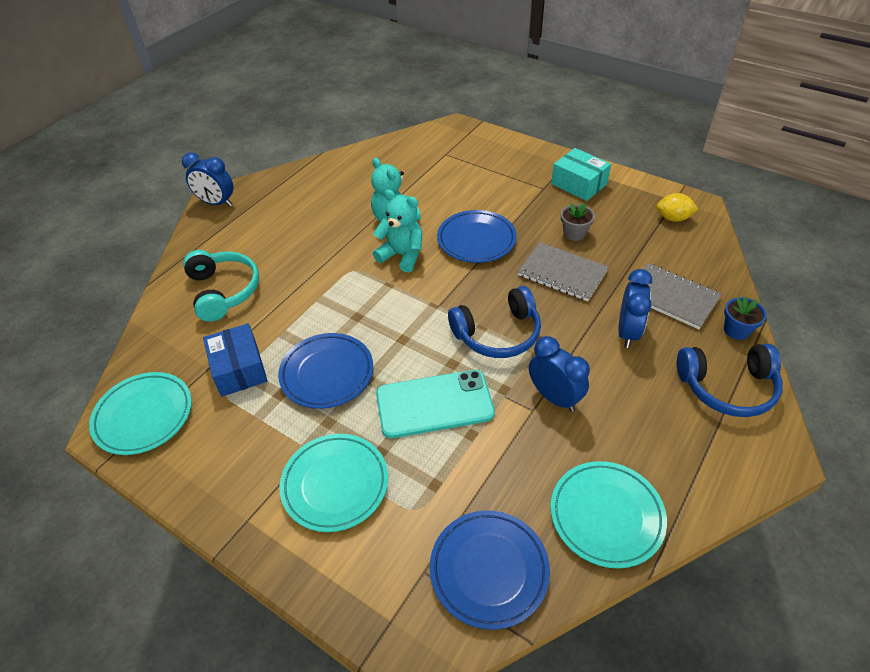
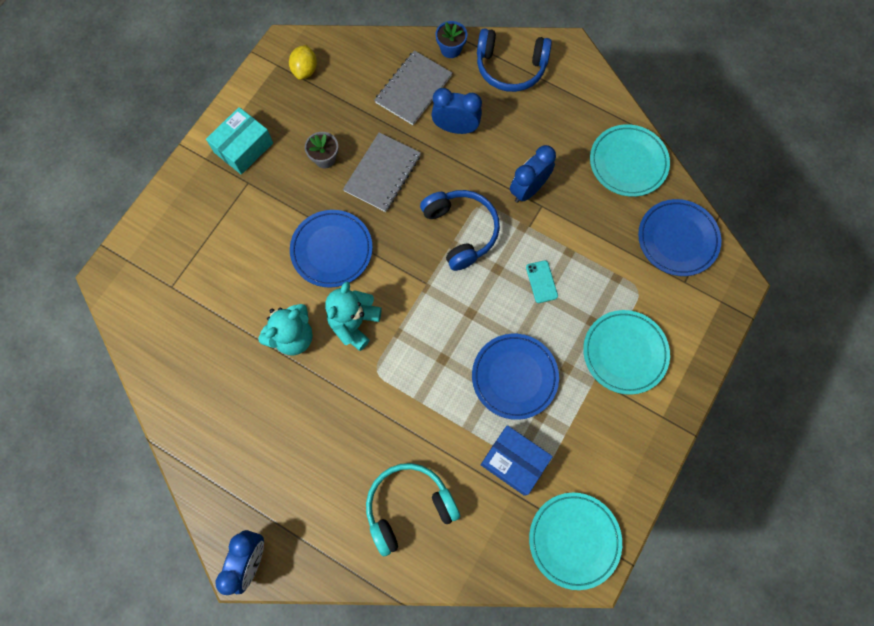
camera: 95 degrees left, 25 degrees up
(239, 369) = (514, 461): blue box -> blue box turned 60 degrees clockwise
(434, 404) = (541, 281): turquoise phone -> turquoise phone, size x0.44
(727, 387) = (510, 67): blue headphones -> blue headphones turned 105 degrees clockwise

